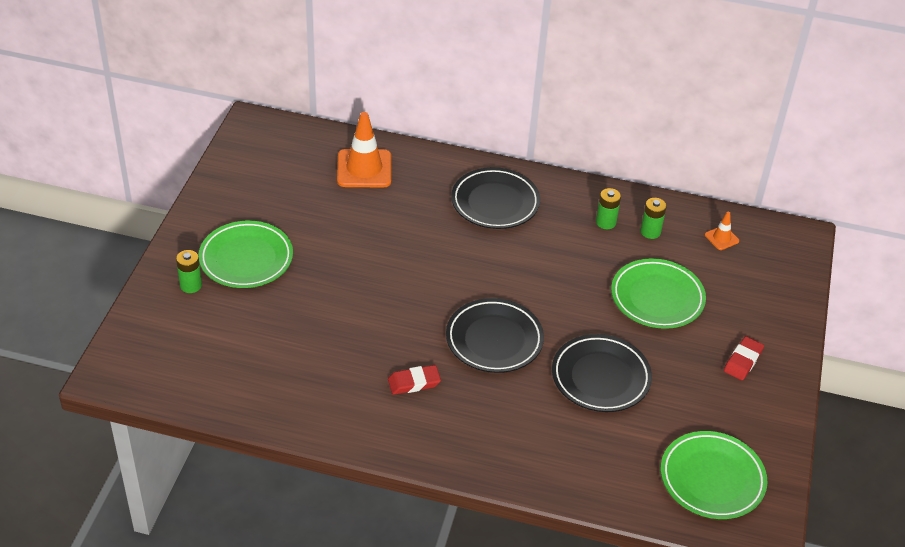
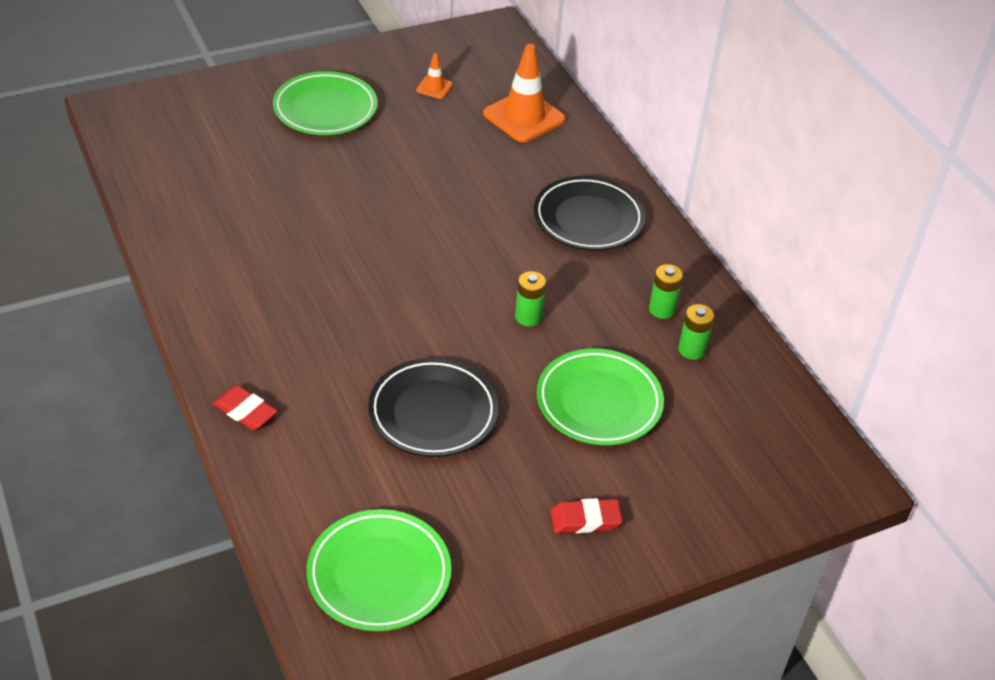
camera: 50 degrees right, 0 degrees up
(191, 285) = (258, 96): green battery -> green battery (528, 317)
(414, 382) = (285, 284): red eraser -> red eraser (245, 411)
(494, 340) = (400, 310): black plate -> none
(721, 238) = (756, 412): orange traffic cone -> orange traffic cone (434, 87)

